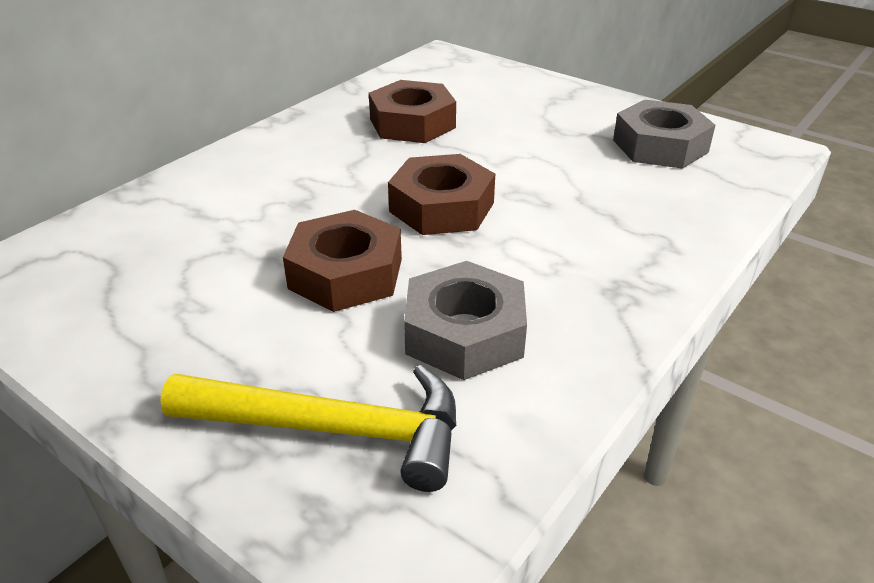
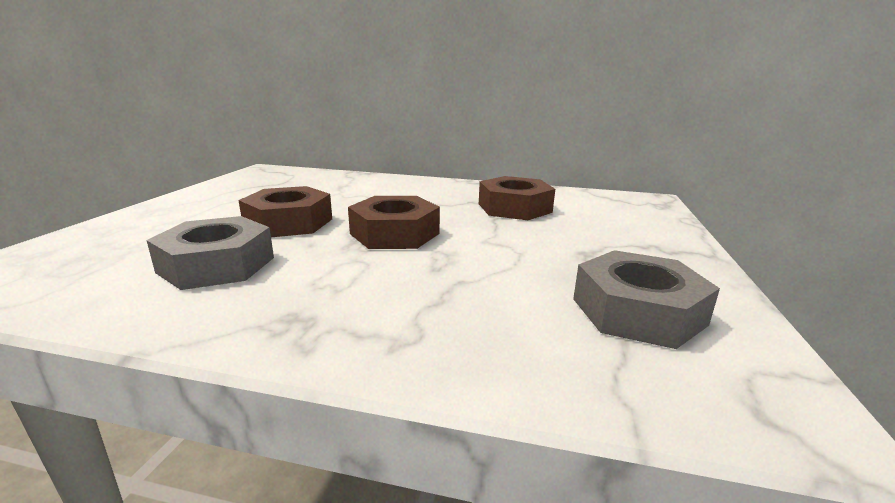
camera: 65 degrees right, 15 degrees down
(334, 429) = (114, 246): yellow hammer -> none

